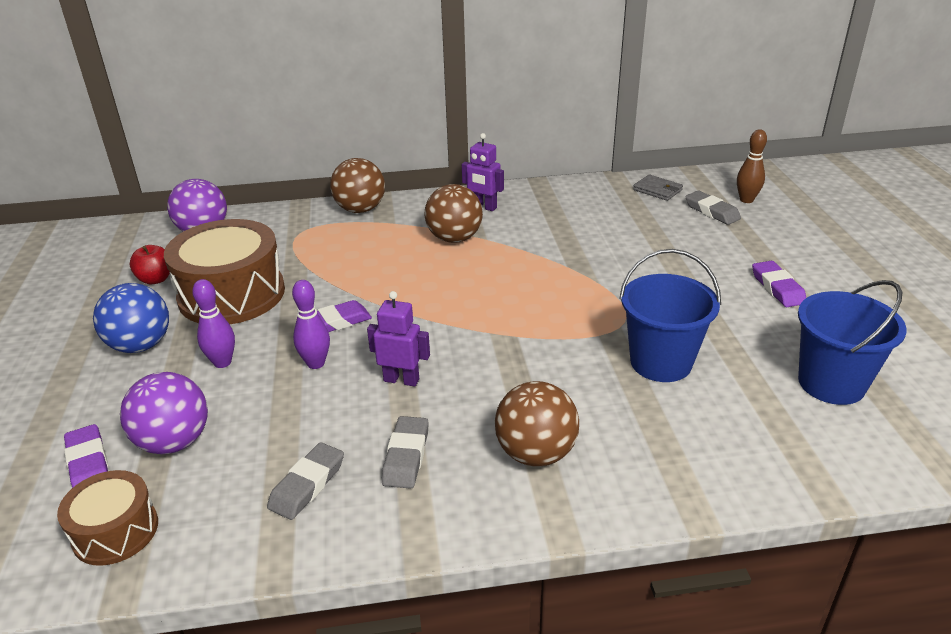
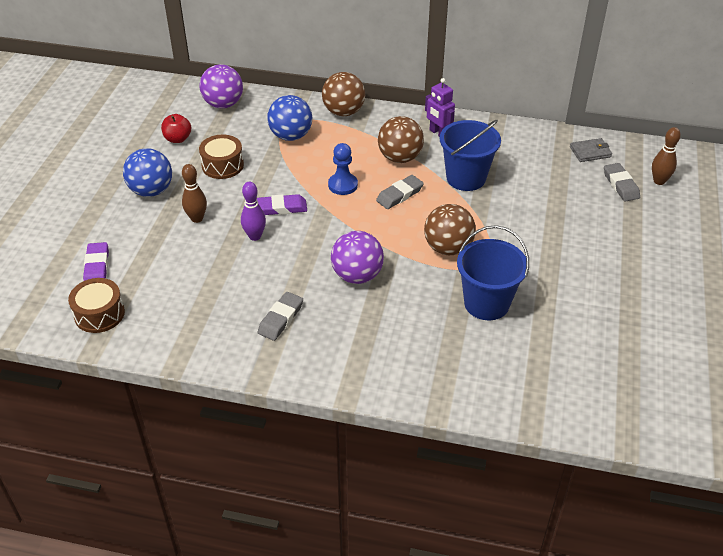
camera: 20 degrees right, 10 degrees up
(174, 442) = (149, 267): purple ball -> purple ball (357, 275)
(222, 362) = (197, 218): purple bowling pin -> brown bowling pin
(232, 294) = (222, 165): brown drum -> brown drum, size x0.55
(307, 485) = (214, 319): grey eraser -> grey eraser (399, 195)
(308, 245) = (291, 136): none -> blue ball
(401, 380) = (304, 265): purple robot -> none
(402, 280) = (343, 185): none -> blue pawn
(535, 453) = (361, 342): brown ball -> brown ball (448, 248)
(657, 190) = (590, 152): grey wallet -> grey wallet turned 75 degrees counterclockwise
(777, 288) = (620, 269): purple eraser -> none
(831, 383) = (598, 355): blue bucket -> blue bucket (466, 178)

